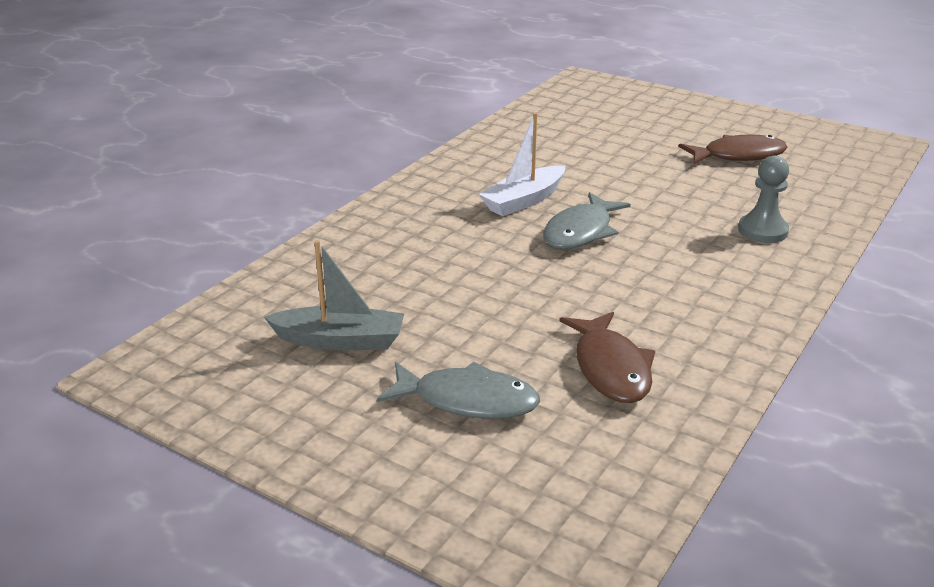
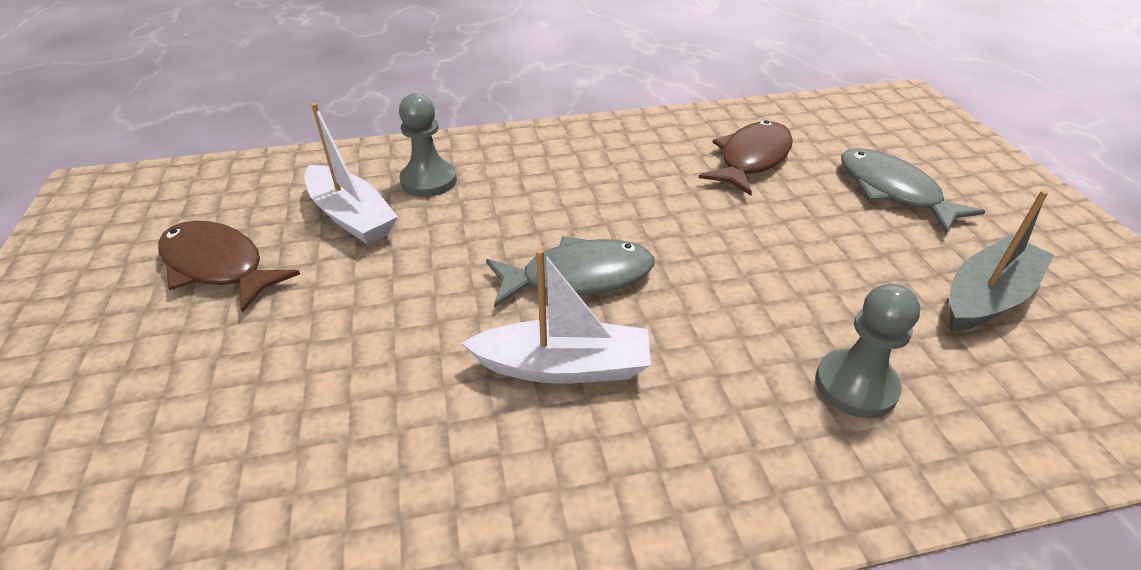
camera: 135 degrees left, 10 degrees up
(340, 341) = (986, 297): grey boat -> grey boat turned 90 degrees clockwise
(384, 256) = (855, 386): none -> grey pawn
(746, 196) = (351, 216): none -> white boat

